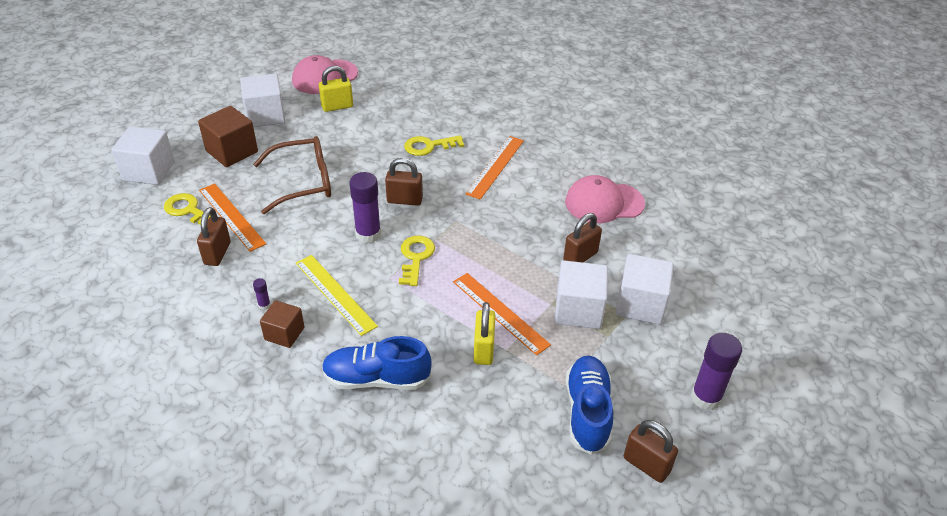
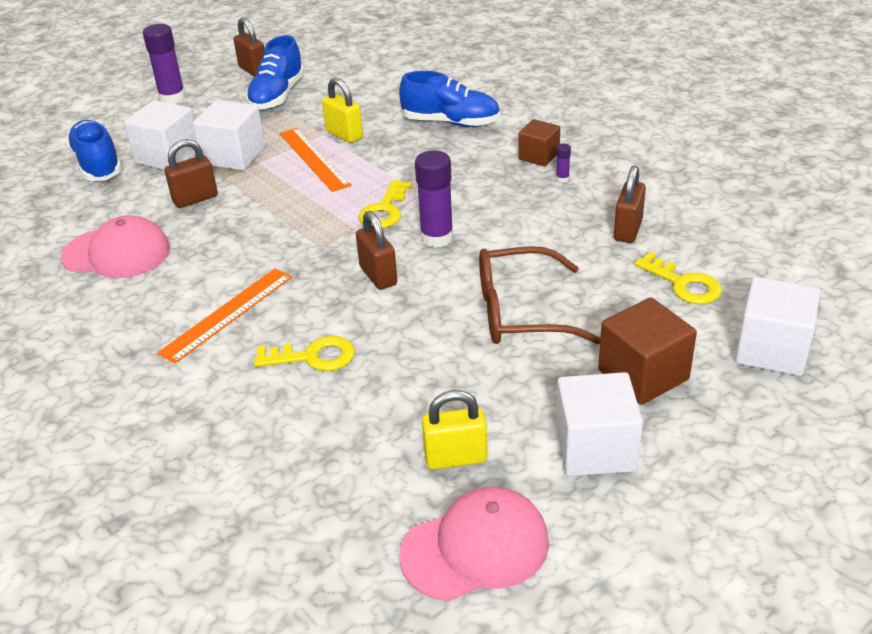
camera: 165 degrees left, 5 degrees down
(231, 216) = (620, 272): orange ruler -> none
(335, 294) = (484, 183): yellow ruler -> none
(404, 200) = (378, 276): brown padlock -> brown padlock turned 45 degrees clockwise
(483, 349) = (344, 135): yellow padlock -> yellow padlock turned 60 degrees counterclockwise
(697, 288) = (98, 165): none -> blue shoe

